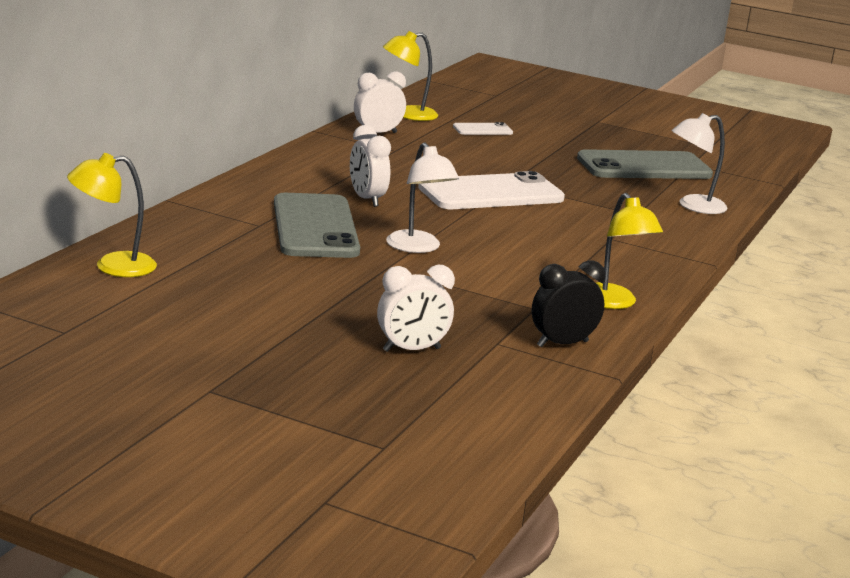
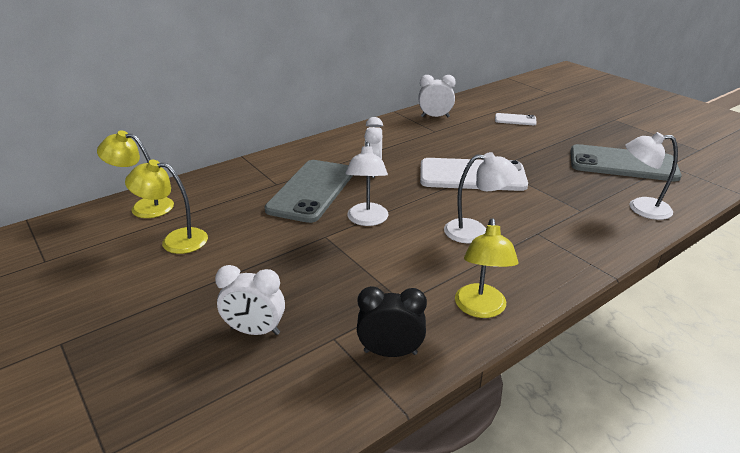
camera: 30 degrees right, 10 degrees up
(408, 115) = (471, 104): yellow lamp -> yellow lamp (175, 240)
(547, 244) = (475, 231): none -> white lamp

